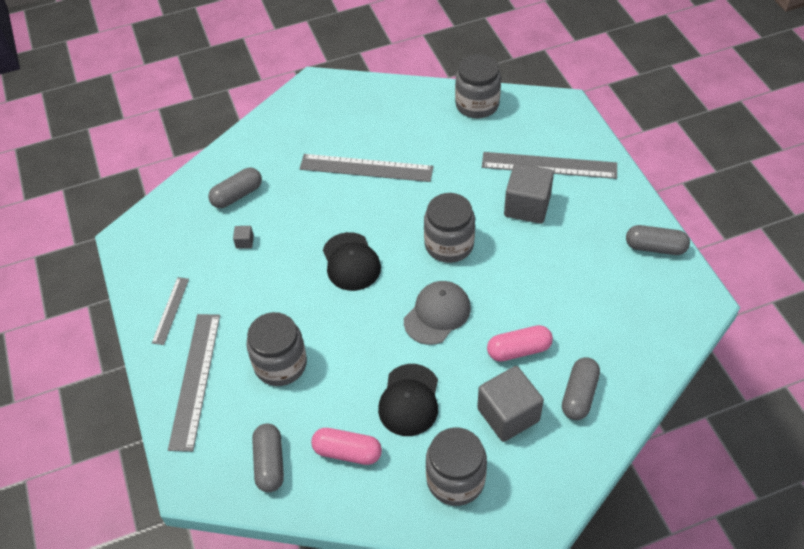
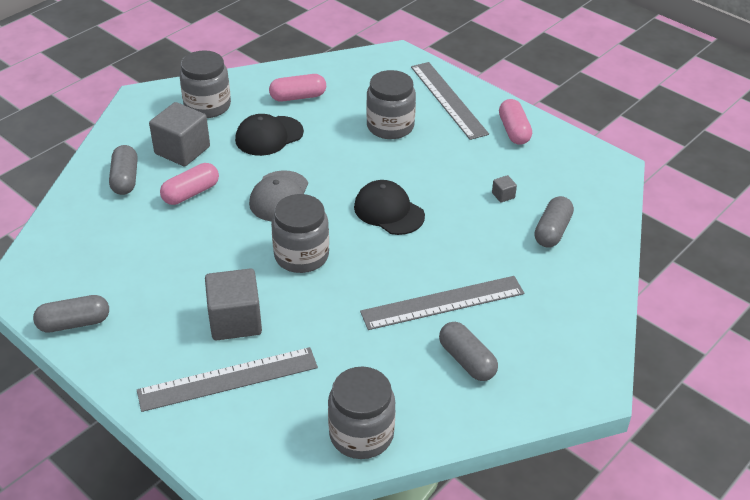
camera: 150 degrees right, 10 degrees down
(171, 310) = (514, 131): grey ruler -> pink capsule
(270, 463) = (350, 77): grey capsule -> grey capsule (467, 360)
(409, 400) = (269, 136): black cap -> black cap turned 105 degrees counterclockwise

